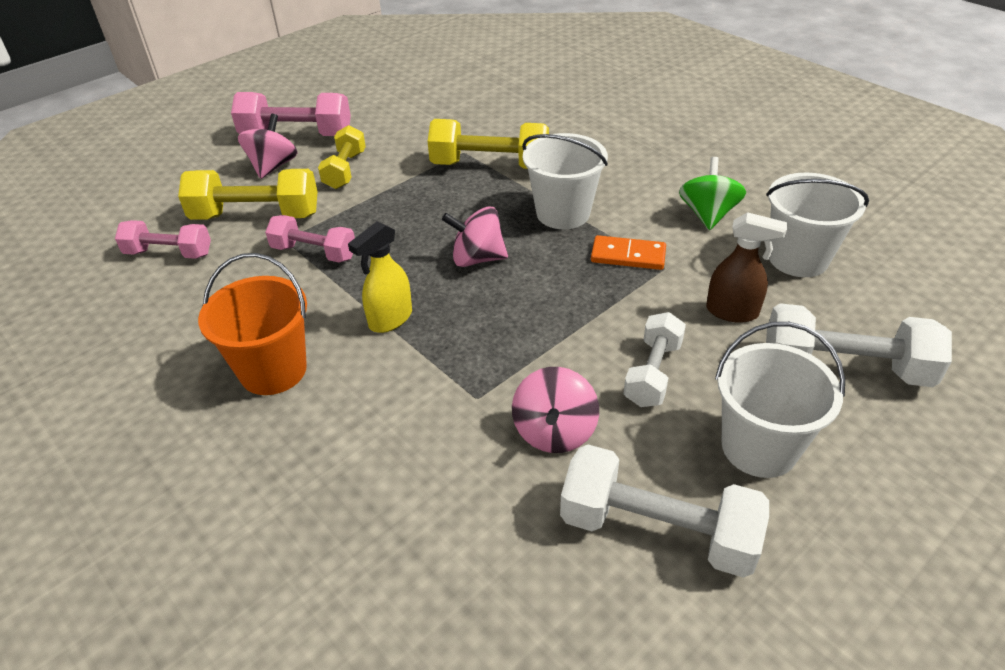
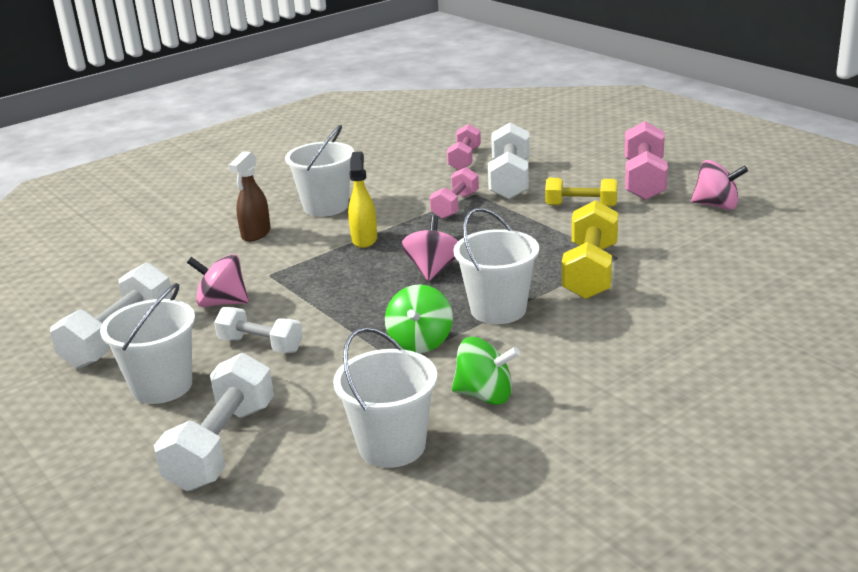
camera: 95 degrees right, 15 degrees down
(256, 216) = (510, 180): yellow dumbbell -> white dumbbell
(273, 166) = (587, 177): pink spinning top -> pink spinning top (716, 205)
(273, 370) = (326, 206): orange bucket -> white bucket
(390, 319) = (364, 239): yellow spray bottle -> yellow spray bottle turned 45 degrees clockwise
(628, 256) = (420, 342): orange domino -> green spinning top
(732, 312) = (320, 392): brown spray bottle -> brown spray bottle (255, 234)

